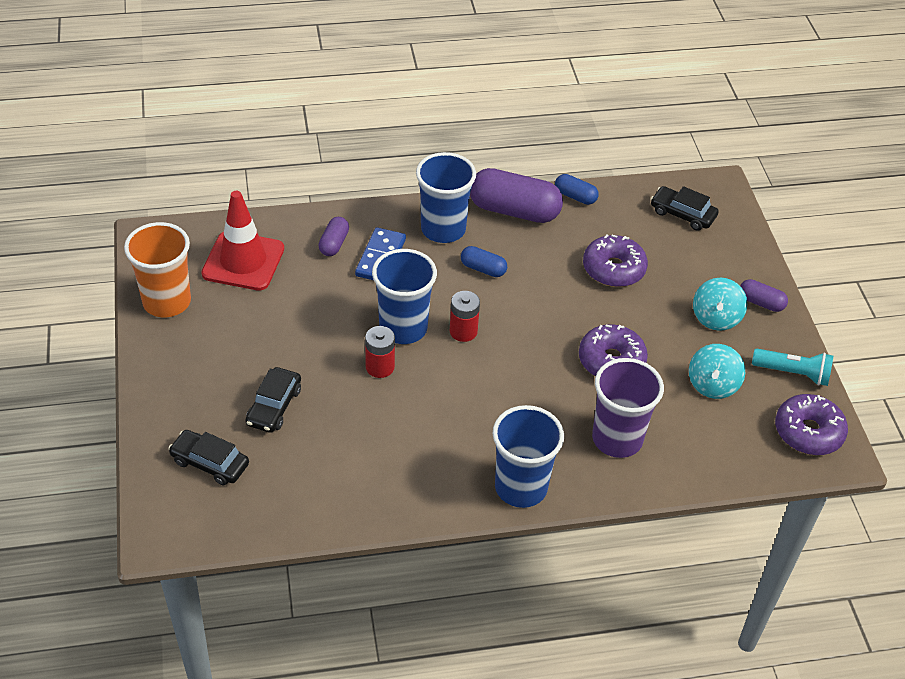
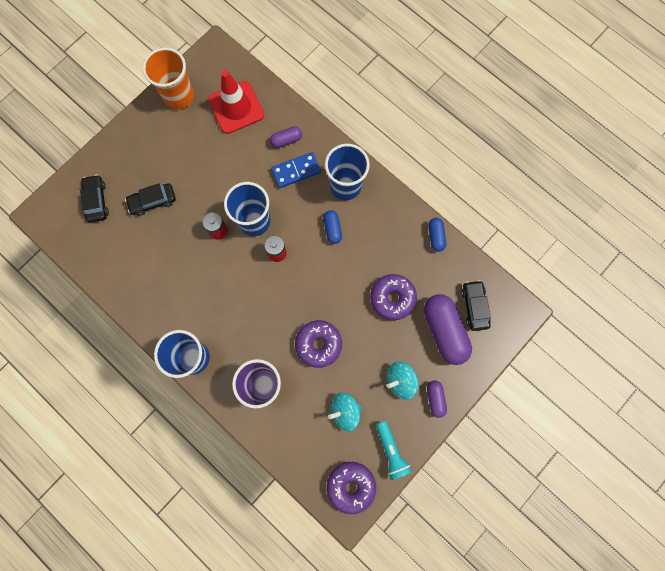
camera: 55 degrees right, 30 degrees up
(514, 211) = (393, 212): purple capsule -> purple capsule (444, 331)

